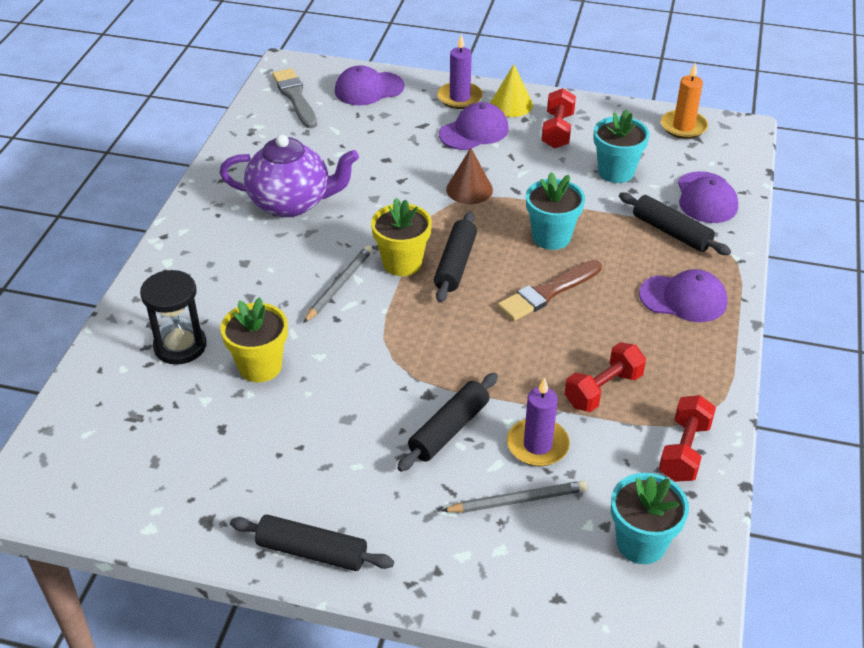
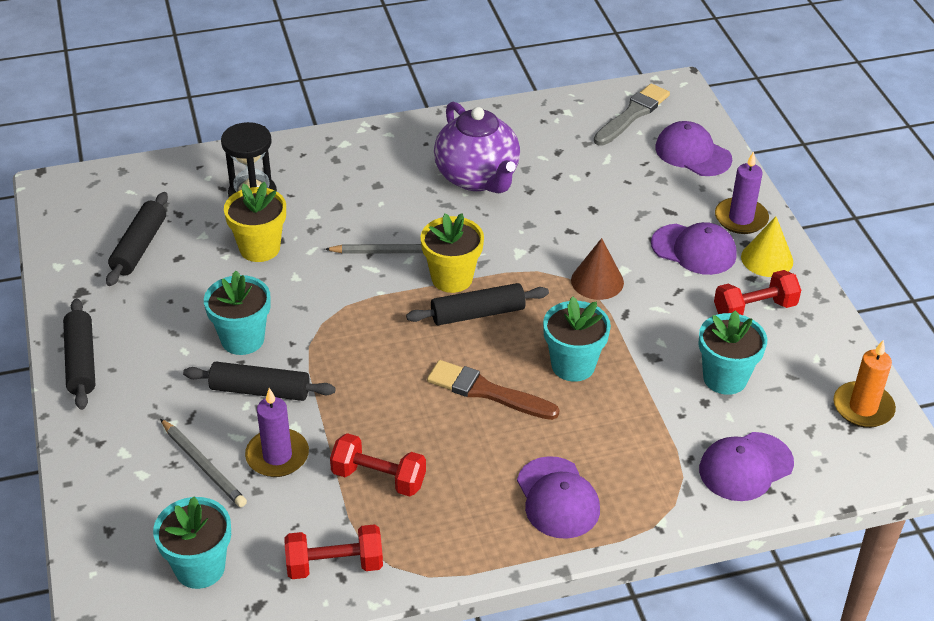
camera: 60 degrees right, 0 degrees up
(374, 419) = (242, 339): none -> turquoise flower pot
(671, 232) = (659, 455): black rolling pin -> black rolling pin (140, 247)

